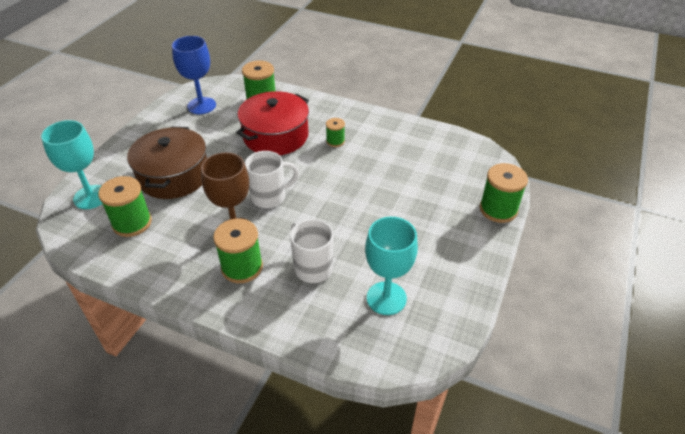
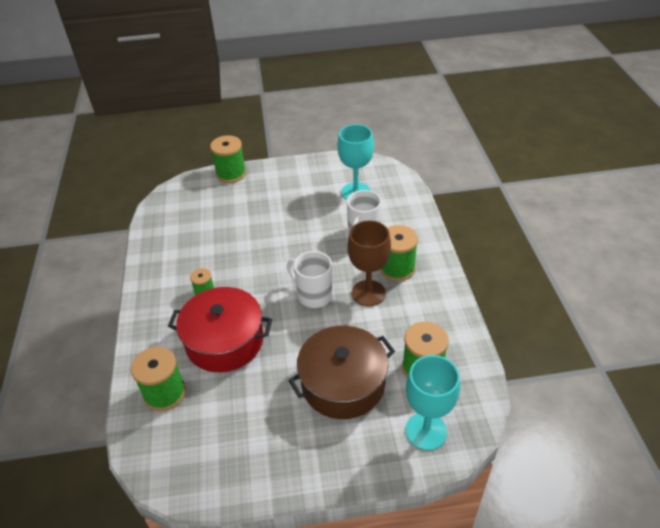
camera: 120 degrees left, 0 degrees up
(201, 106) = (209, 449): blue goblet -> none

